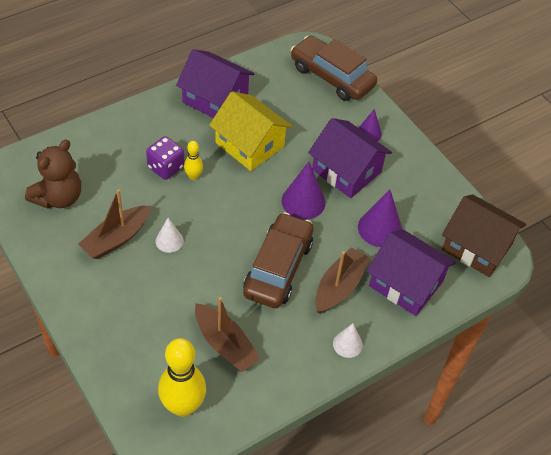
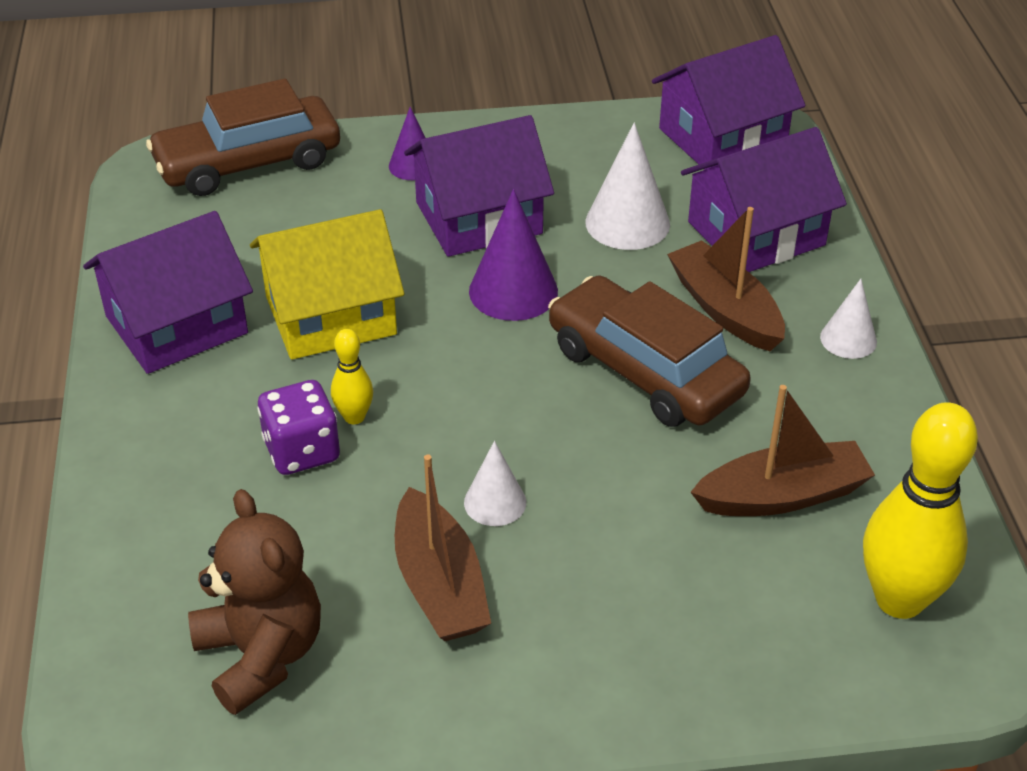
camera: 60 degrees left, 10 degrees down
(380, 228) = (627, 223): purple cone -> white cone
(477, 247) = (722, 137): brown house -> purple house

